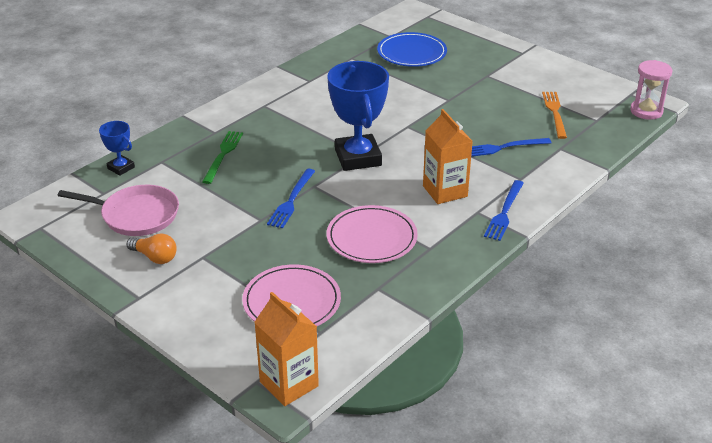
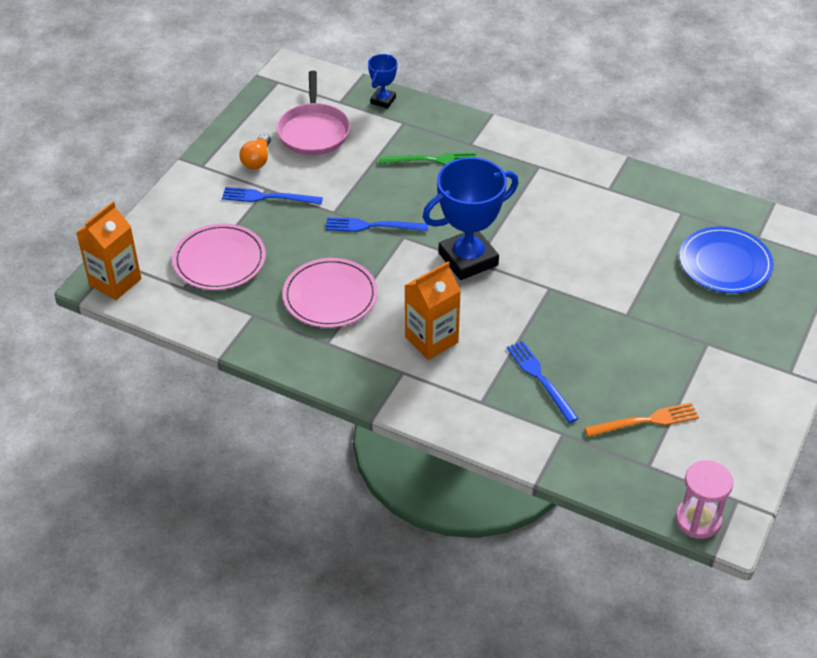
camera: 75 degrees right, 10 degrees up
(504, 212) = (410, 395): blue fork -> blue fork (268, 197)

